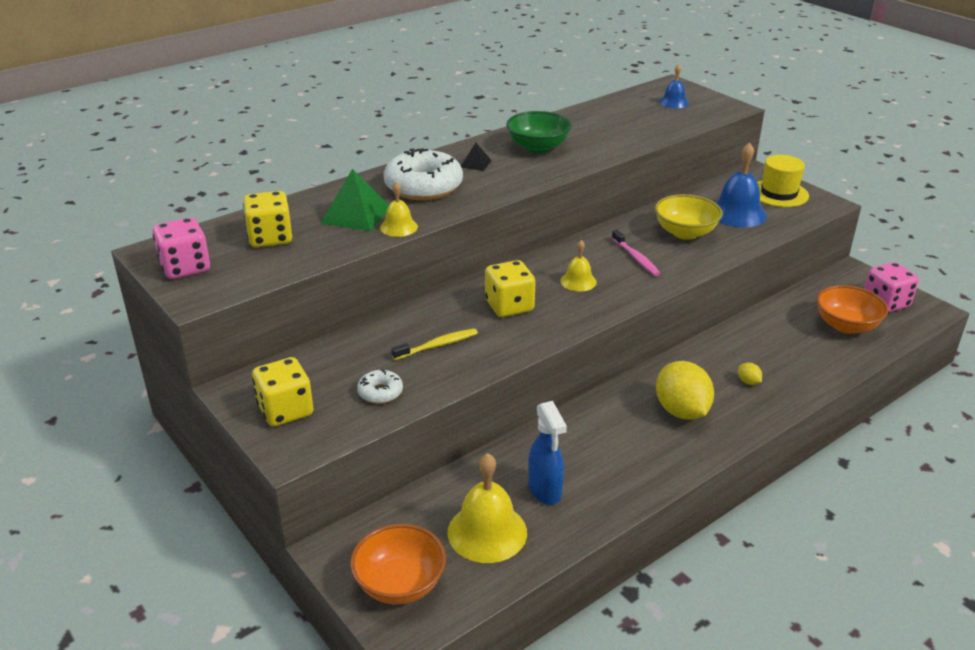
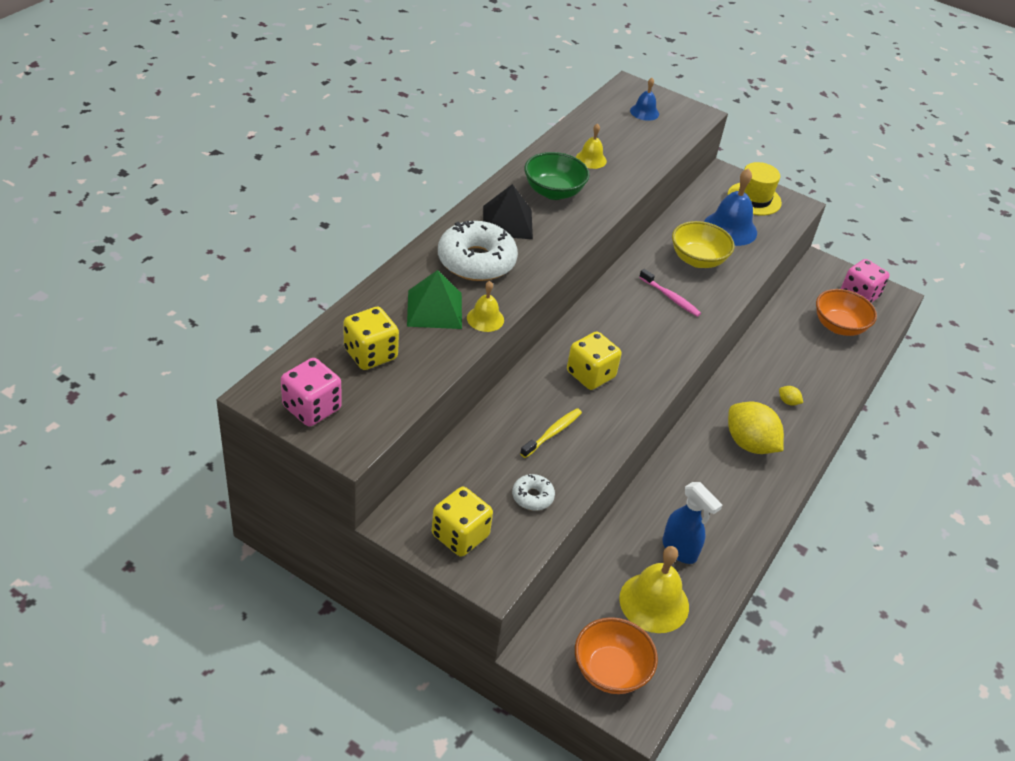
camera: 25 degrees left, 10 degrees up
(475, 163) = (507, 222): black pyramid -> black pyramid, size x1.94
(578, 281) = (635, 334): yellow bell -> yellow bell (591, 159)

